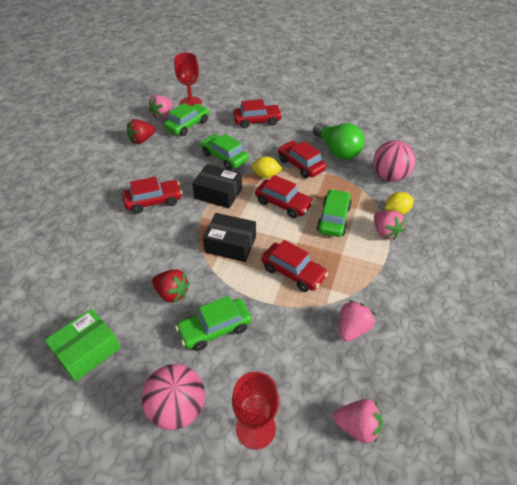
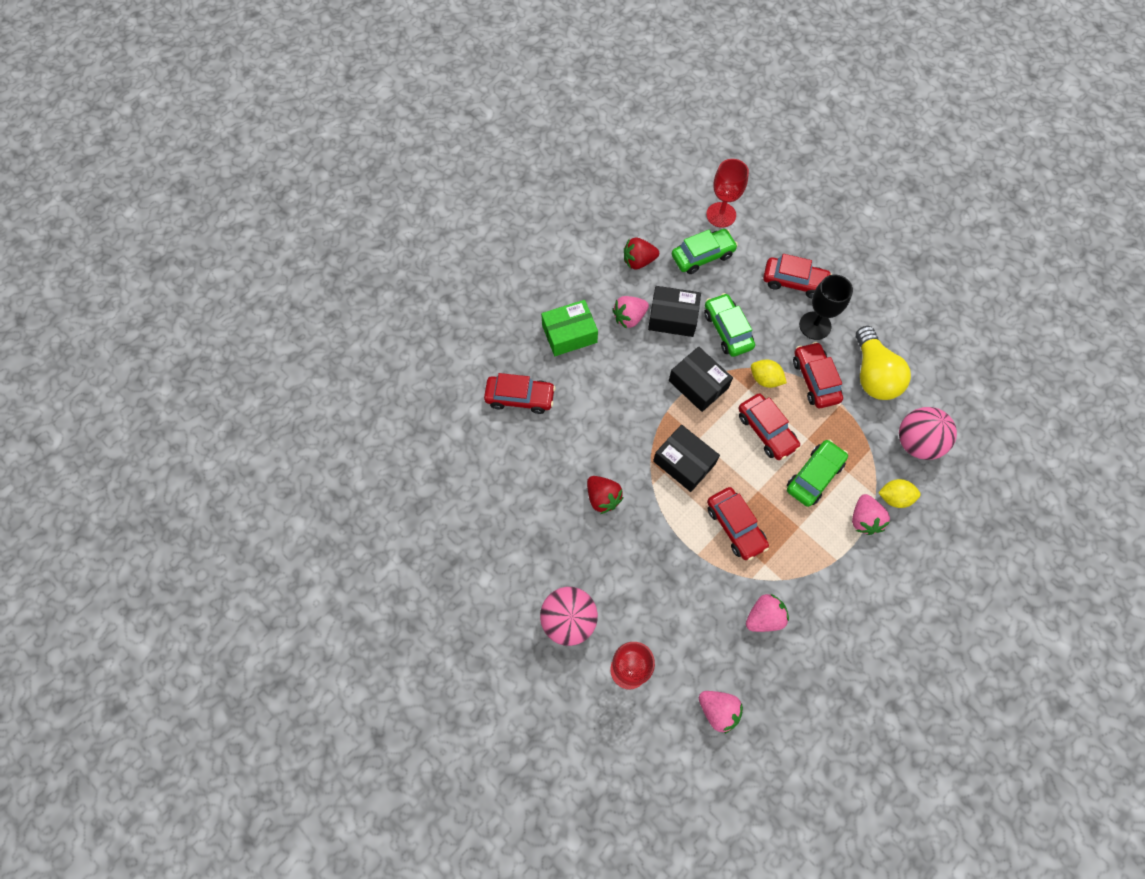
camera: 25 degrees right, 20 degrees up
(87, 350) = (507, 527): green box -> green box (569, 334)
(153, 201) = (622, 366): red car -> red car (520, 397)
(162, 115) = (677, 224): pink strawberry -> pink strawberry (629, 318)
(181, 162) = (673, 317): none -> black box
(215, 329) = (630, 556): green car -> none
(284, 138) = (815, 325): none -> black goblet
(337, 151) = (873, 375): green light bulb -> yellow light bulb

